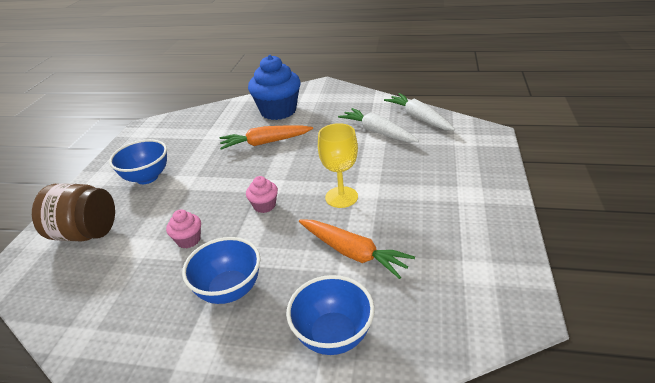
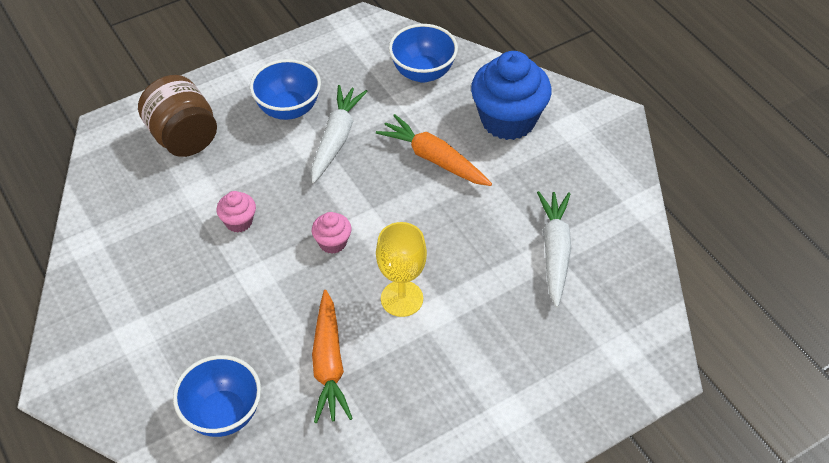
camera: 45 degrees right, 15 degrees up
(229, 290) = (209, 303): blue bowl -> blue bowl (423, 72)
(419, 118) = (628, 275): white carrot -> white carrot (336, 139)

